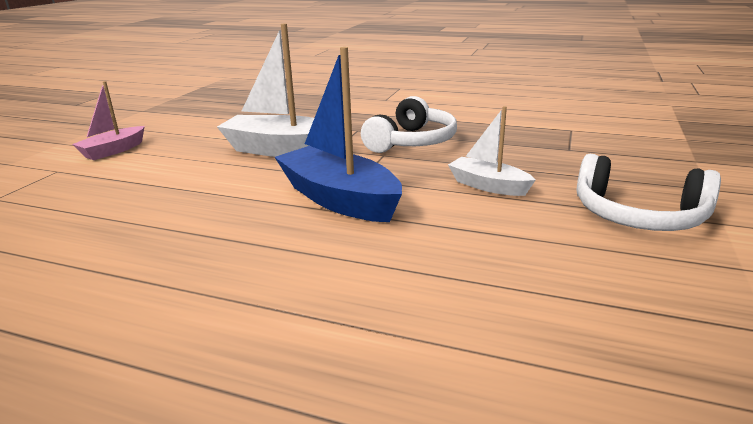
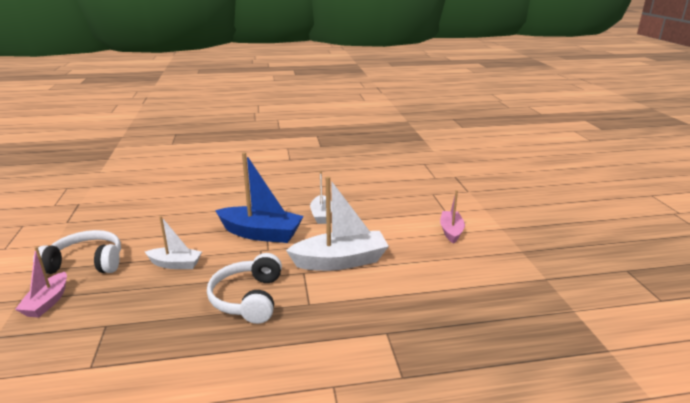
camera: 150 degrees right, 0 degrees up
(214, 206) = (321, 215): none -> white boat
(660, 178) = (47, 302): none -> pink boat

